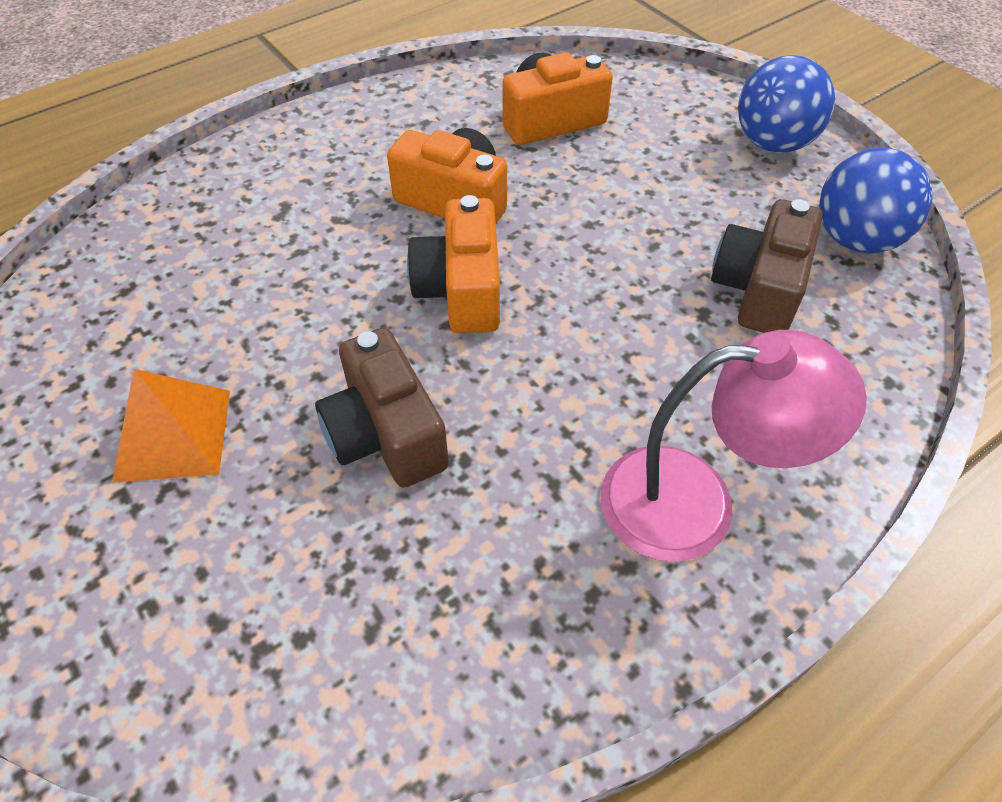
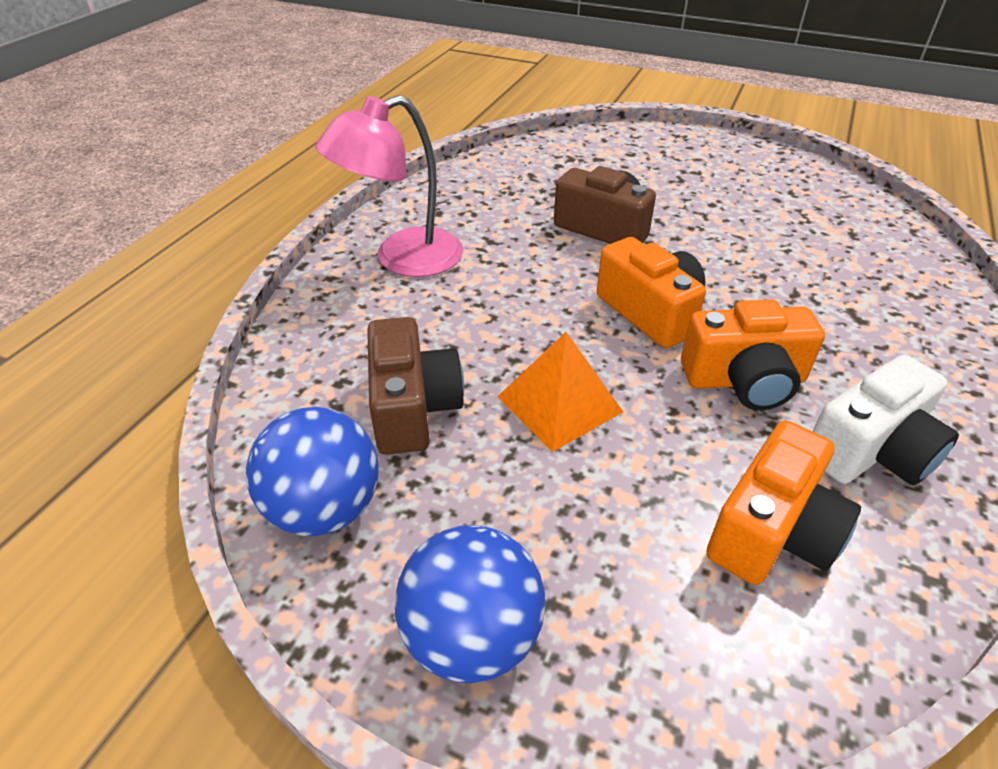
camera: 150 degrees right, 10 degrees down
(173, 434) = (709, 193): orange pyramid -> orange pyramid (559, 404)
(430, 129) = (871, 451): none -> white camera

